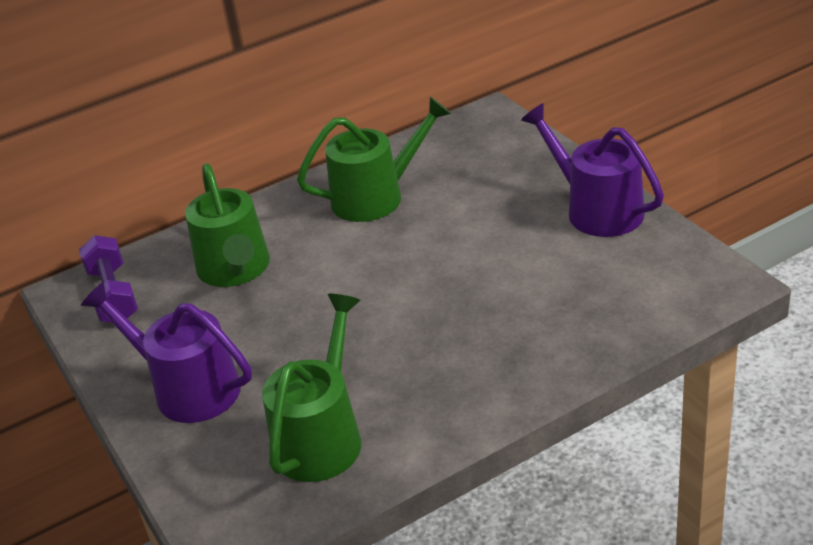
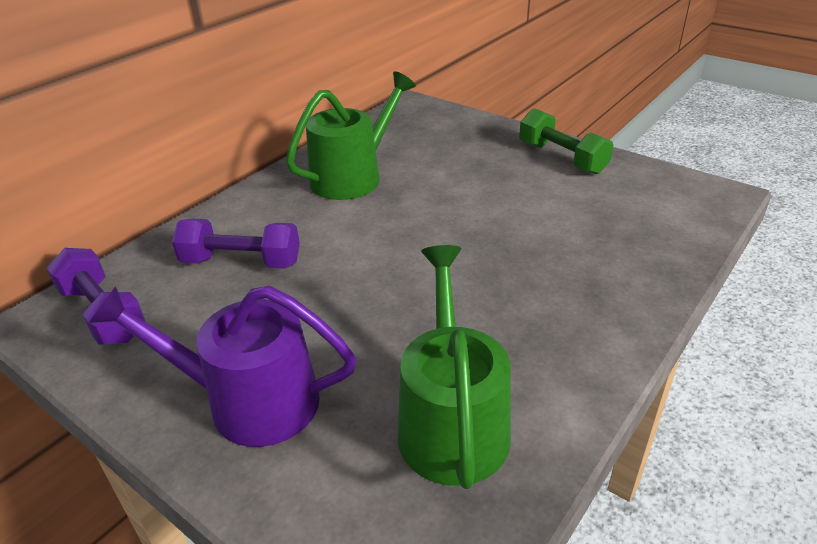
camera: 25 degrees left, 0 degrees up
(235, 269) = (241, 262): green watering can -> purple dumbbell
(597, 209) = (562, 158): purple watering can -> green dumbbell

